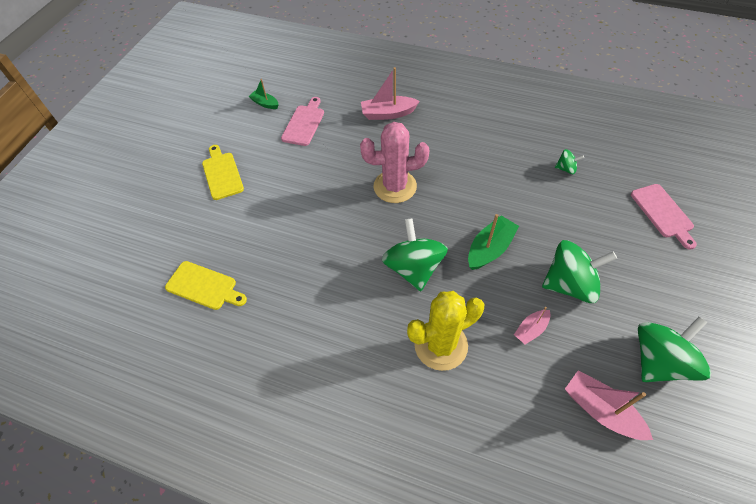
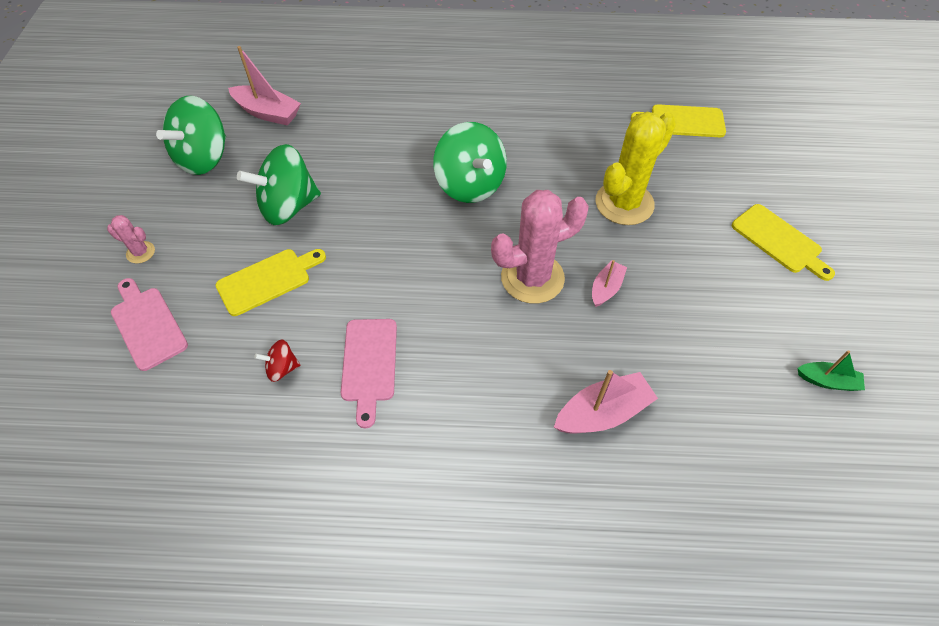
camera: 160 degrees right, 0 degrees up
(304, 123) = (730, 355): pink cutting board -> pink cutting board (369, 364)
(441, 345) = (420, 126): yellow cactus -> yellow cactus (624, 203)
(490, 249) = (385, 224): green boat -> none
(531, 329) = (332, 156): pink boat -> pink boat (606, 288)
(566, 169) = (282, 368): green spinning top -> red spinning top
(580, 225) = (268, 280): none -> yellow cutting board
(688, 271) = (140, 252): none -> pink cactus

